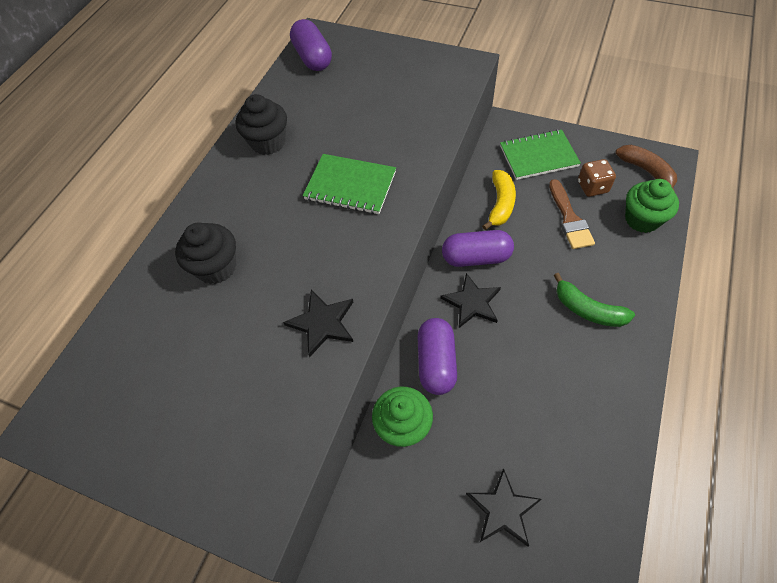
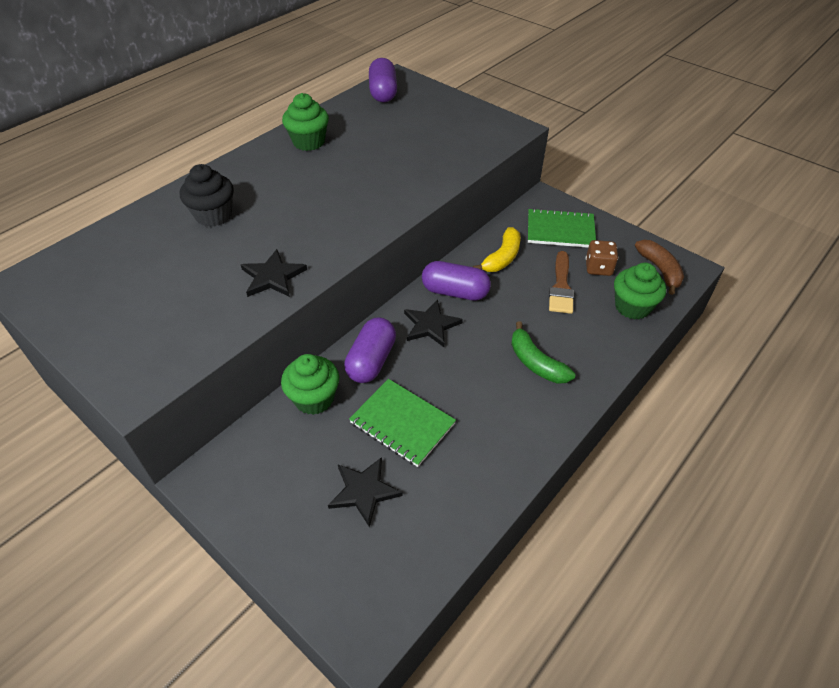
camera: 15 degrees right, 10 degrees down
(268, 142) = (308, 142): black cupcake -> green cupcake
(350, 186) = (356, 189): green notebook -> green notebook (402, 423)

